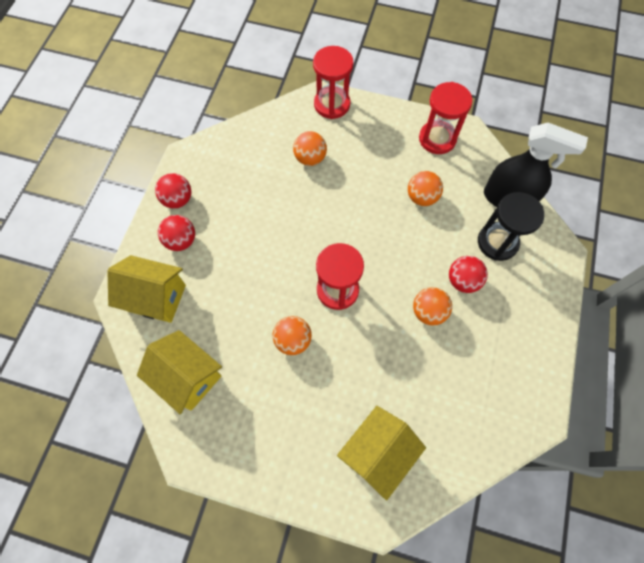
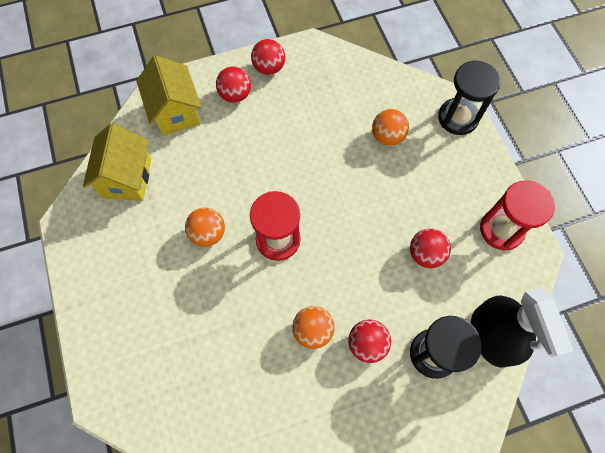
camera: 55 degrees right, 0 degrees up
(332, 104) = (458, 118): red hourglass -> black hourglass
(377, 452) = (154, 365): yellow house -> none
(422, 197) = (425, 254): orange ball -> red ball

